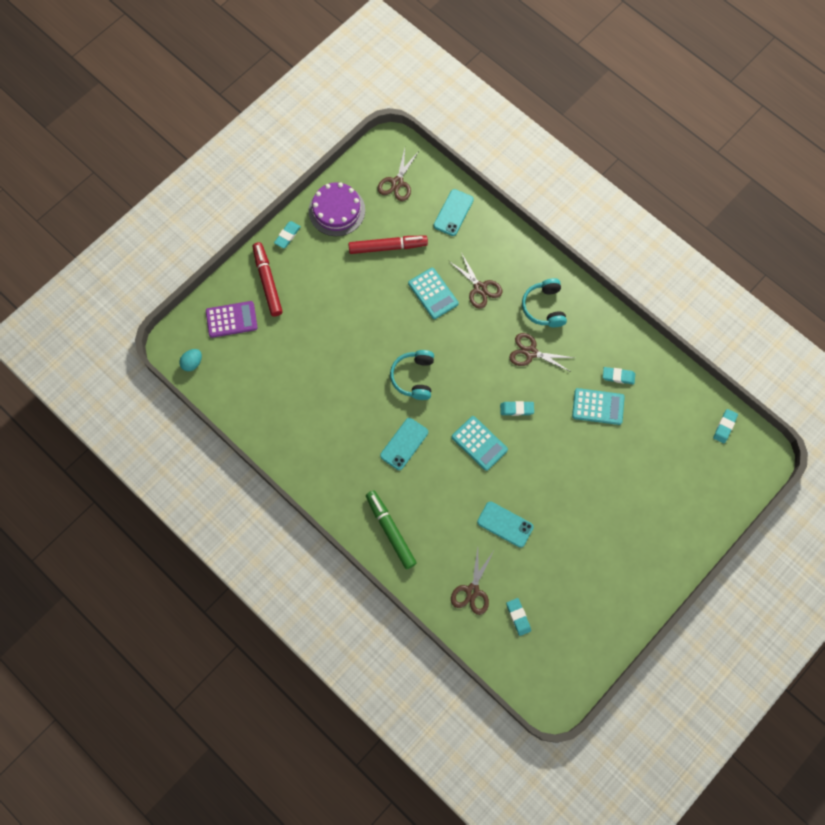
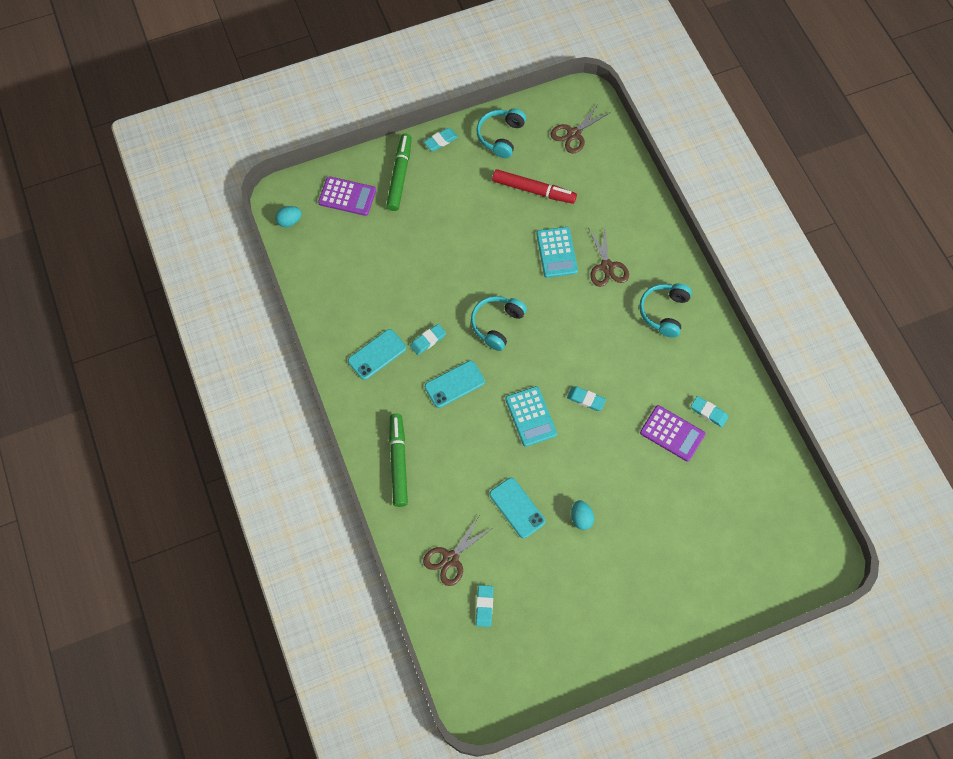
camera: 25 degrees right, 5 degrees down
(267, 281) = (400, 175): red marker -> green marker
(337, 210) = (500, 136): purple cake -> turquoise headphones
(453, 213) = (616, 184): turquoise phone -> turquoise phone (377, 354)
(531, 352) = (628, 350): brown scissors -> none
(559, 509) = (581, 518): none -> turquoise egg
(598, 406) = (672, 433): turquoise calculator -> purple calculator
(724, 427) = (799, 512): turquoise eraser -> turquoise eraser (428, 340)

